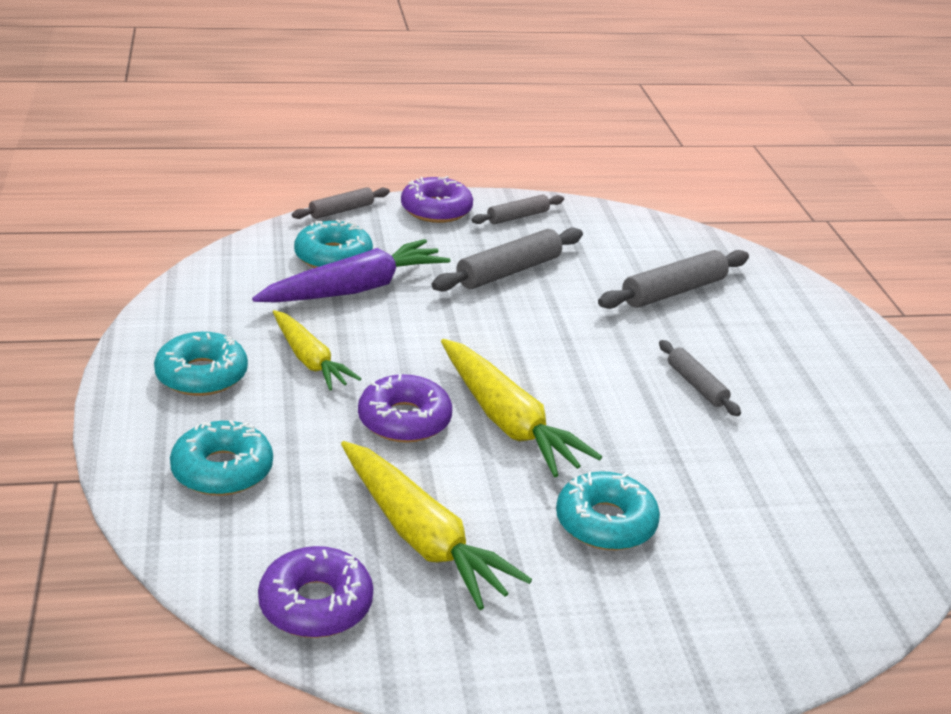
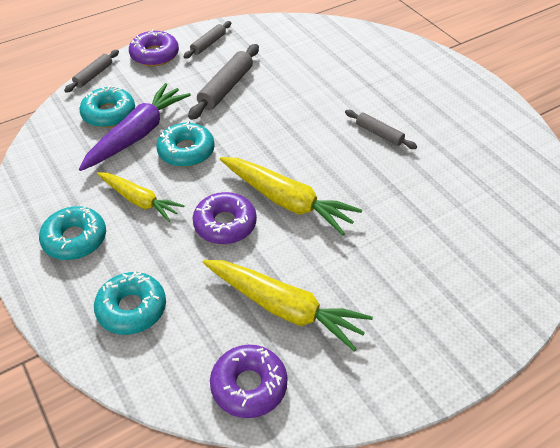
camera: 20 degrees left, 15 degrees up
(605, 523) = (383, 253): turquoise donut -> turquoise donut (186, 151)
(673, 291) = (330, 70): grey rolling pin -> none

